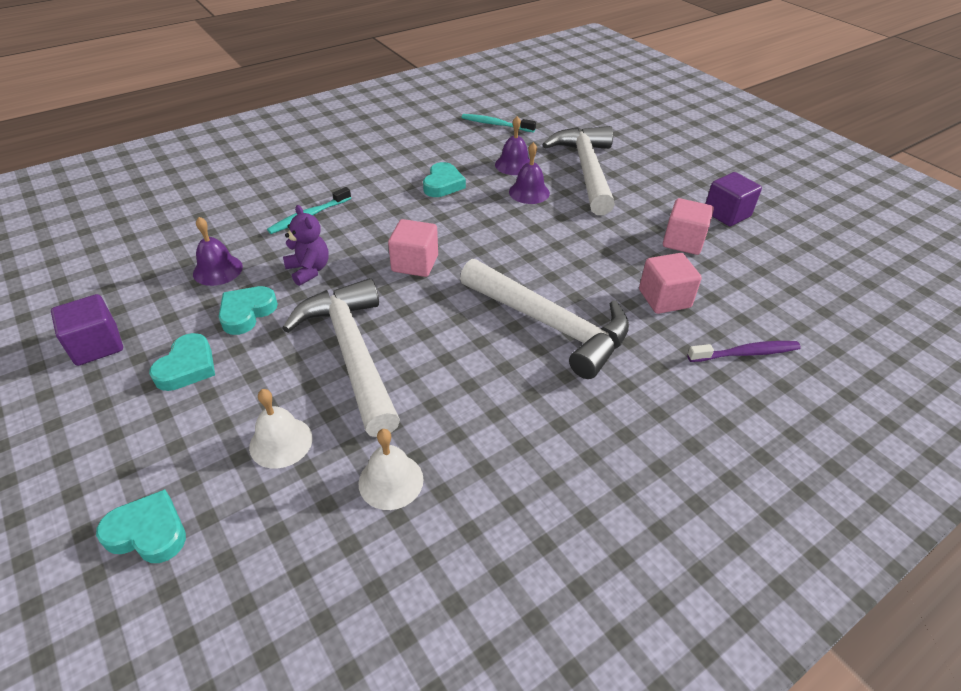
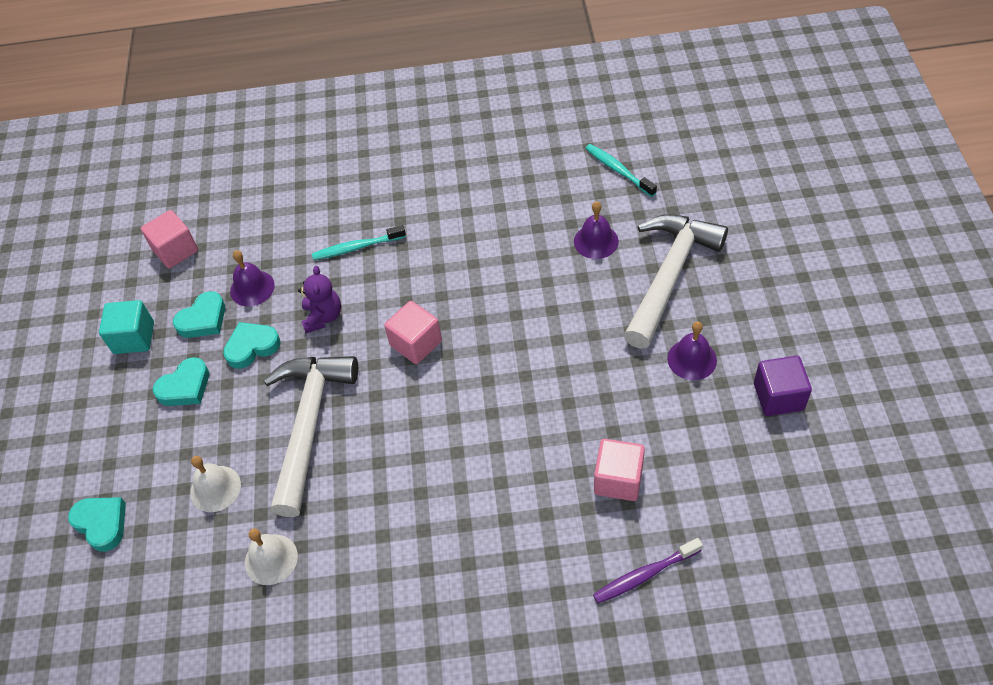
camera: 35 degrees right, 10 degrees up
(97, 345) = (134, 338): purple cube -> turquoise cube
(443, 184) = (504, 246): turquoise heart -> turquoise heart (203, 319)
(529, 192) = (584, 288): purple bell -> purple bell (692, 359)
(550, 325) = (489, 465): white hammer -> none
(683, 241) = (696, 416): pink cube -> pink cube (175, 250)
(745, 353) = (645, 574): purple toothbrush -> purple toothbrush turned 135 degrees clockwise

